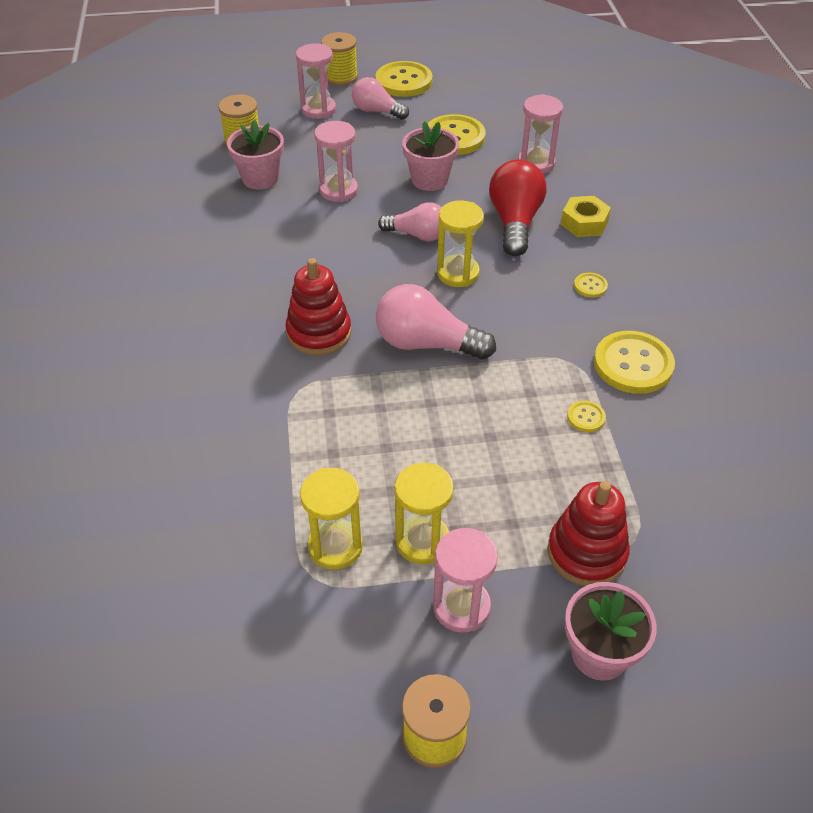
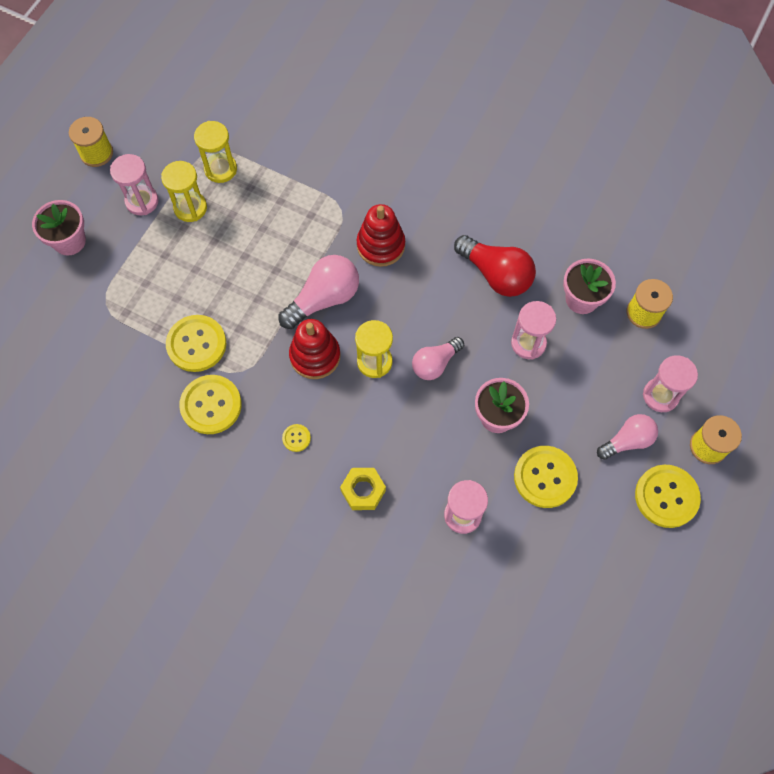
camera: 125 degrees right, 20 degrees up
(515, 222) = (400, 440): red light bulb -> red light bulb (496, 274)
(586, 417) = (196, 344): yellow button -> yellow button, size x2.19
(586, 553) = (119, 276): red stacking toy -> red stacking toy (315, 356)

